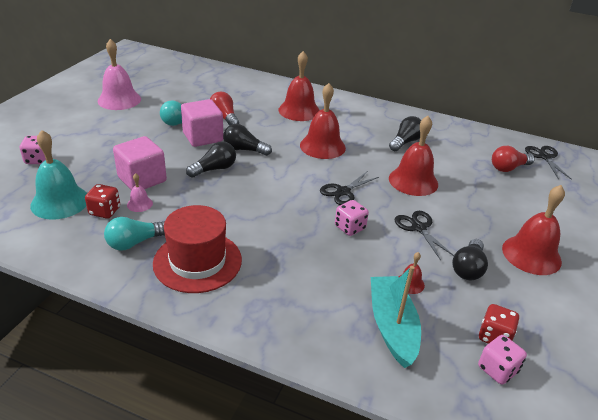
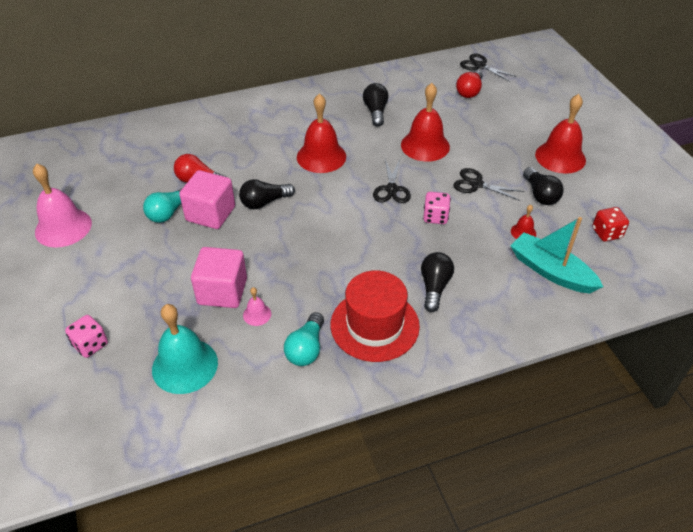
camera: 40 degrees left, 10 degrees up
(105, 211) = (238, 343): red dice -> none
(214, 169) = (268, 238): black light bulb -> black light bulb (434, 287)
(299, 110) = (253, 132): red bell -> none
(497, 369) = (631, 254): pink dice -> none

